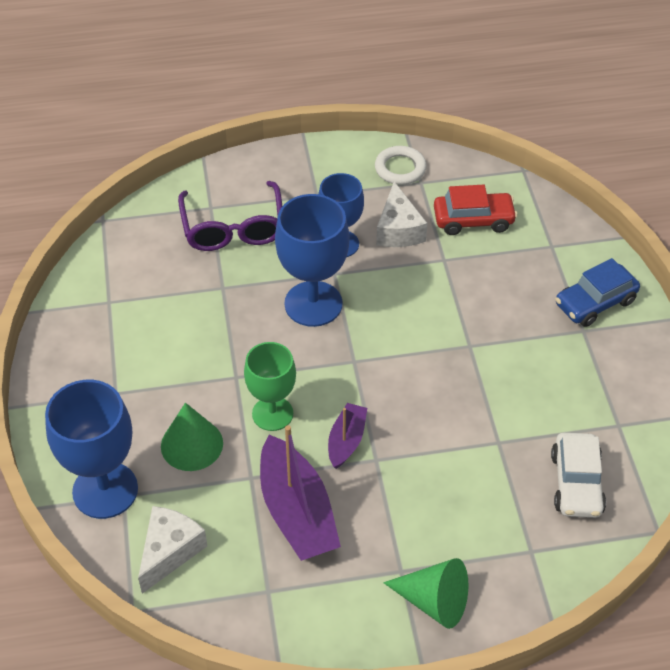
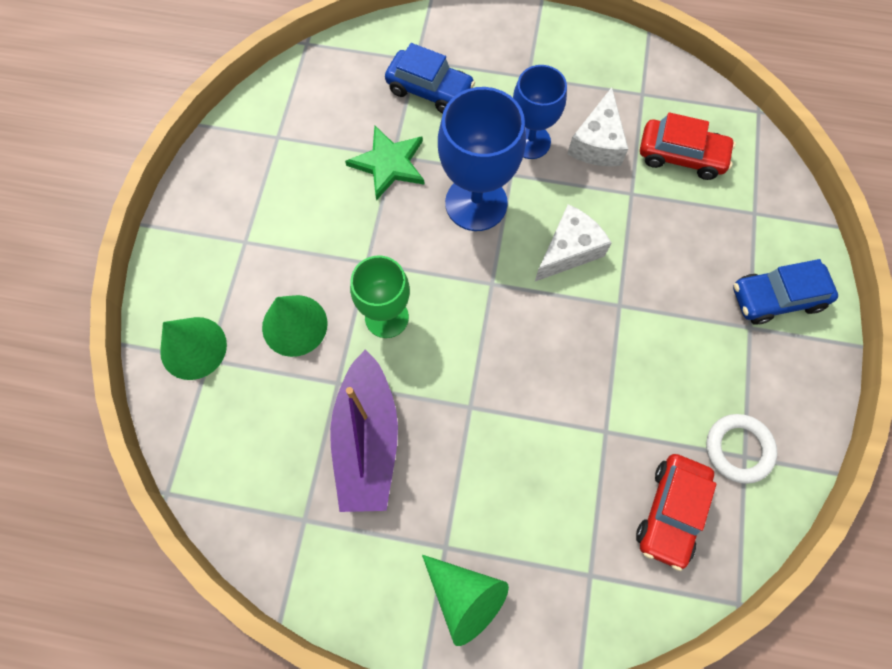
camera: 20 degrees right, 20 degrees up
(105, 490) = (193, 348): blue goblet -> green cone
(169, 551) = (227, 439): white cheese -> white cheese (568, 250)
(221, 295) = (389, 164): none -> green star
(233, 228) = (429, 90): purple glasses -> blue car
(346, 441) = (448, 374): purple boat -> none
(400, 168) = (627, 71): white ring -> white ring (738, 449)
(576, 483) = (670, 511): white car -> red car

